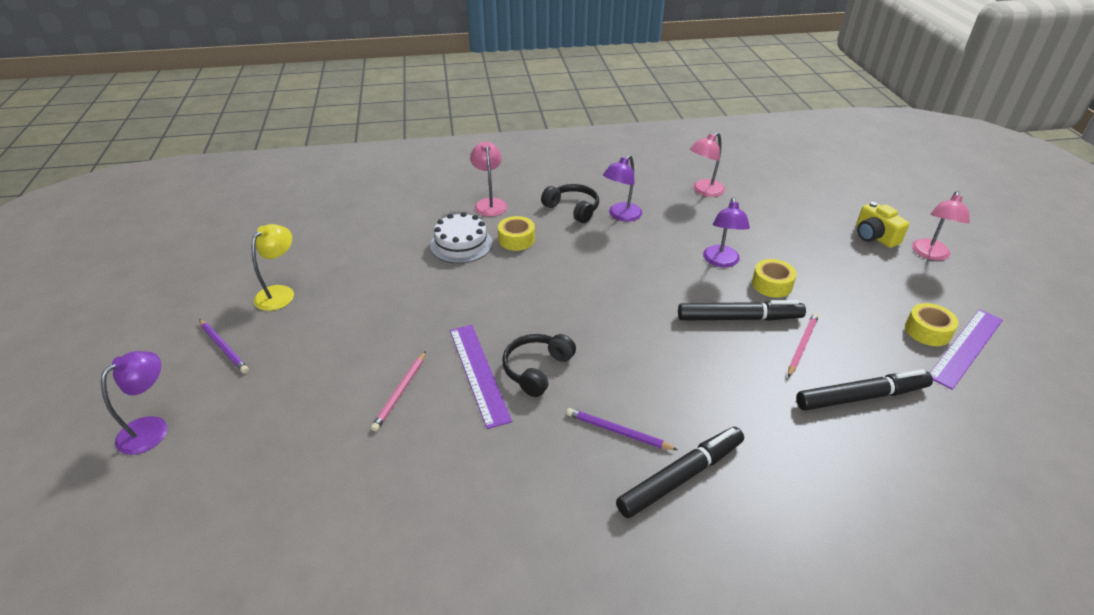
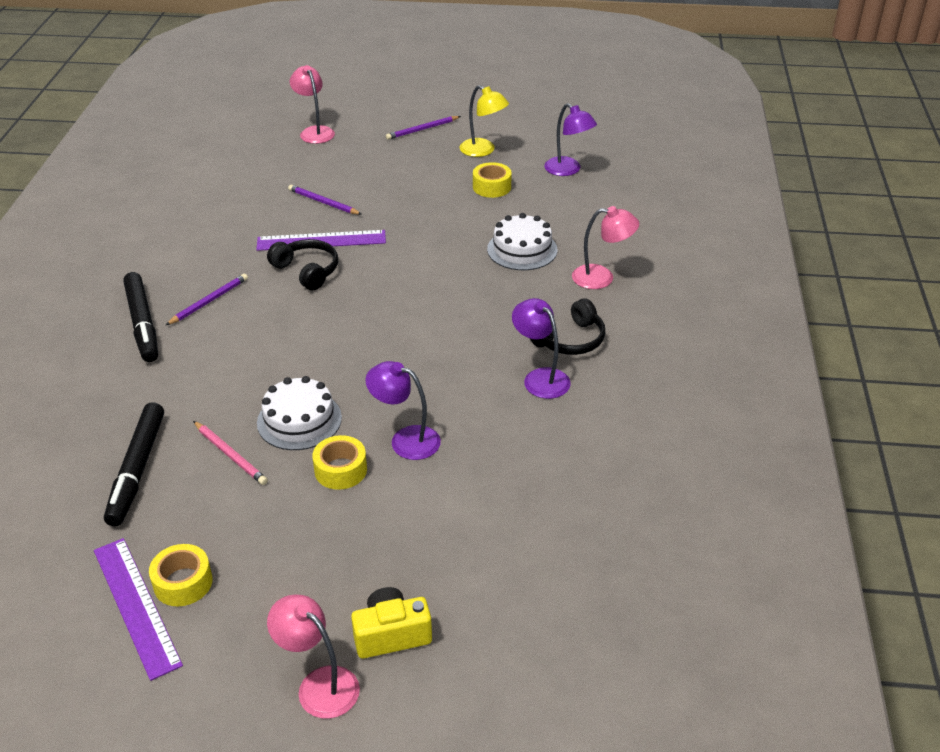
camera: 105 degrees right, 0 degrees up
(152, 428) = (351, 109): purple lamp -> purple lamp (568, 170)
(400, 392) = (323, 202): pink pencil -> purple pencil
(516, 239) = (517, 287): yellow tape -> yellow tape (492, 187)
(704, 191) = (581, 478): pink lamp -> pink lamp (314, 132)
(739, 318) = (299, 420): black marker -> white cake

